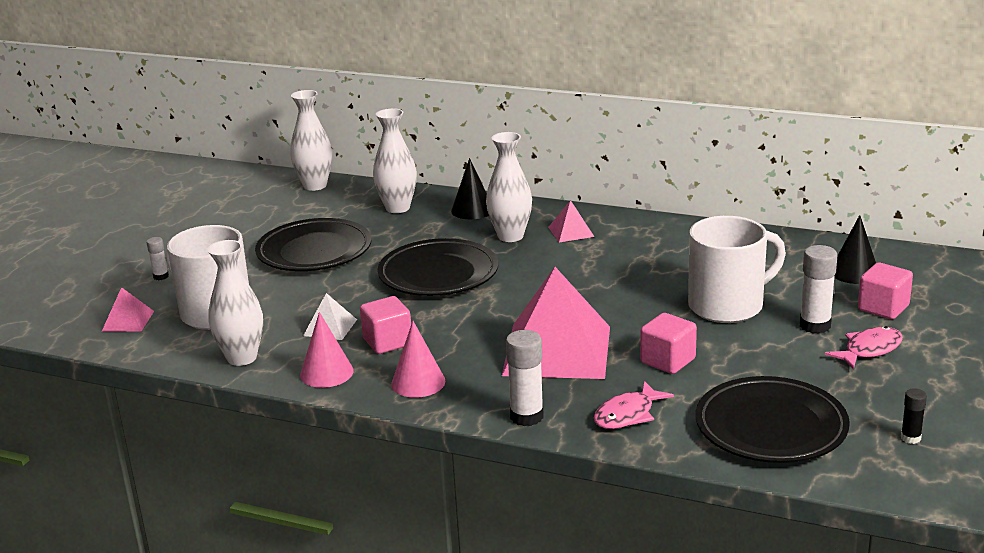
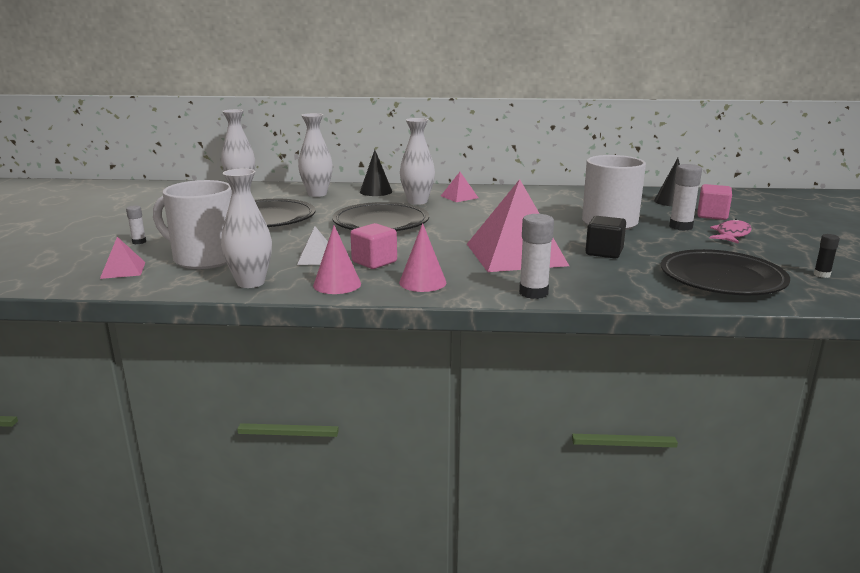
camera: 20 degrees left, 5 degrees down
(627, 414) = (610, 283): pink fish -> none
(668, 361) = (604, 252): pink cube -> black cube

